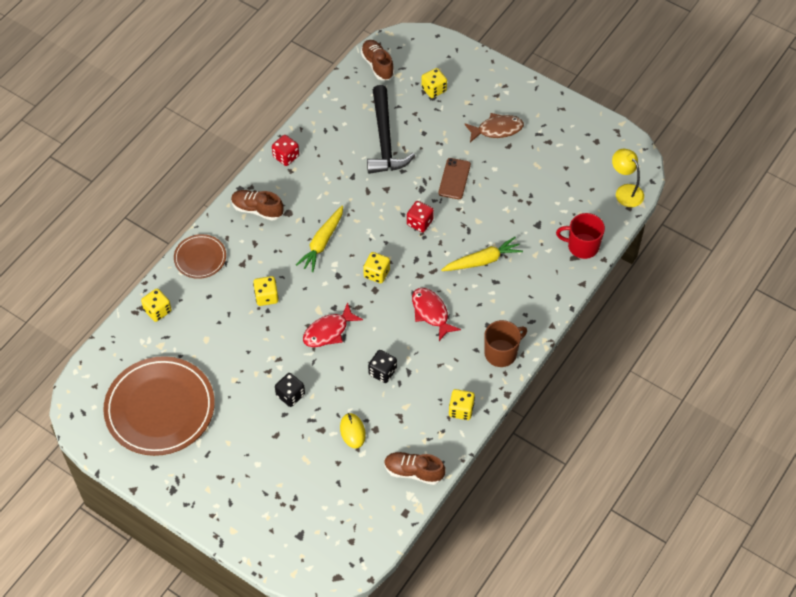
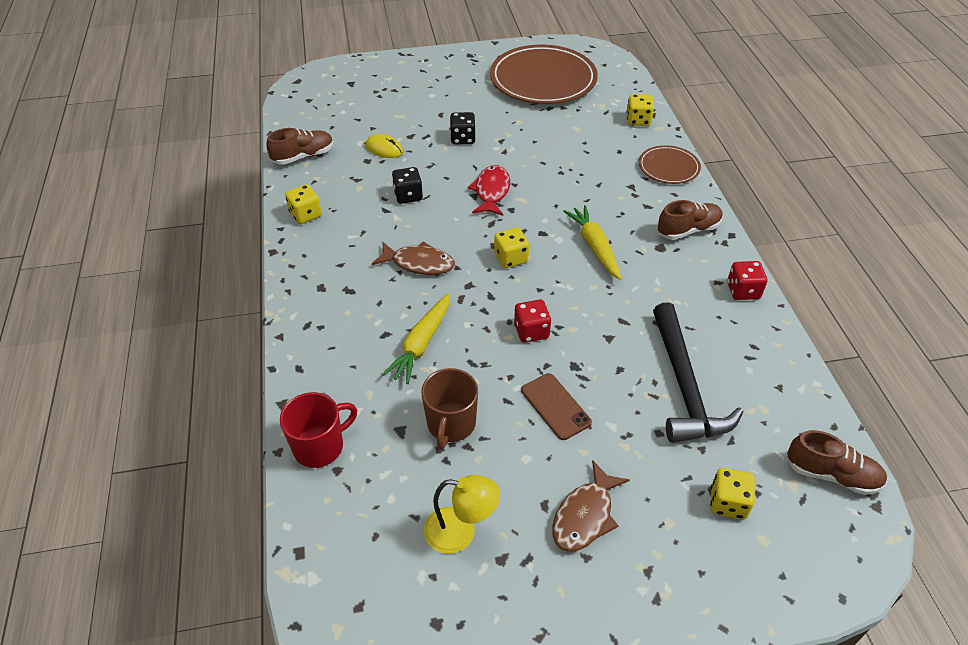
camera: 135 degrees right, 10 degrees down
(266, 297) = (576, 179): yellow dice -> none
(385, 140) = (684, 387): black hammer -> black hammer turned 135 degrees counterclockwise
(431, 313) = (419, 263): red fish -> brown fish
(501, 353) = (311, 278): brown mug -> brown mug (451, 424)
(625, 191) = (324, 573): yellow lamp -> yellow lamp (460, 532)

